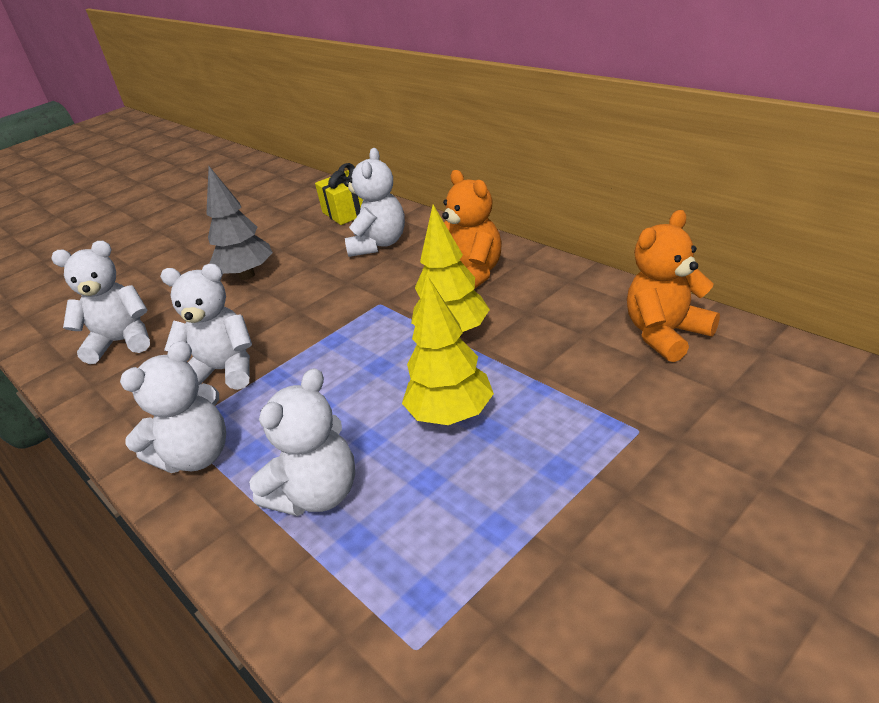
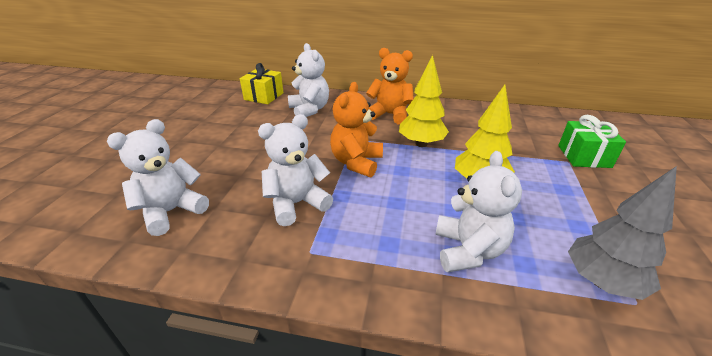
camera: 40 degrees left, 0 degrees up
(196, 456) = (352, 263): white teddy bear -> none
(247, 275) = (232, 144): grey tree -> grey tree (601, 281)
(666, 334) = (520, 120): orange teddy bear -> orange teddy bear (356, 162)
(681, 431) = (584, 156): none -> green gift

